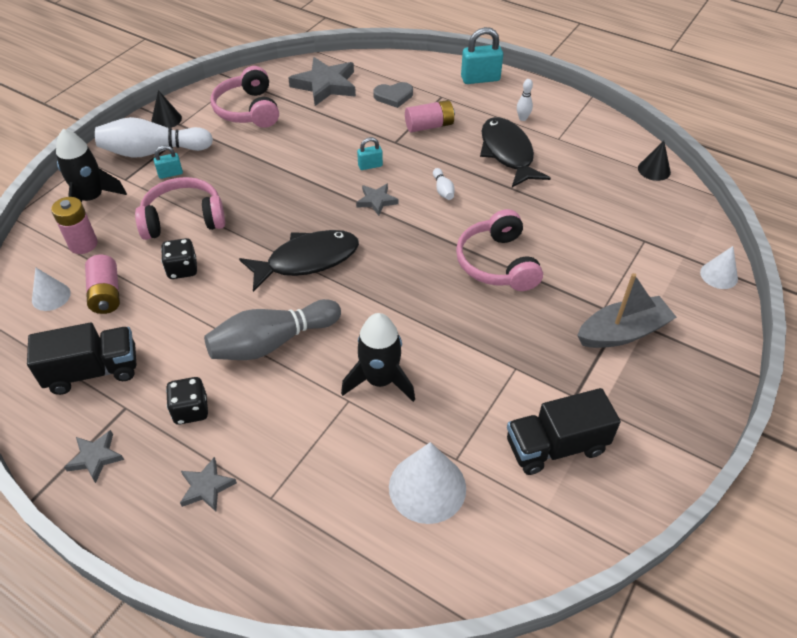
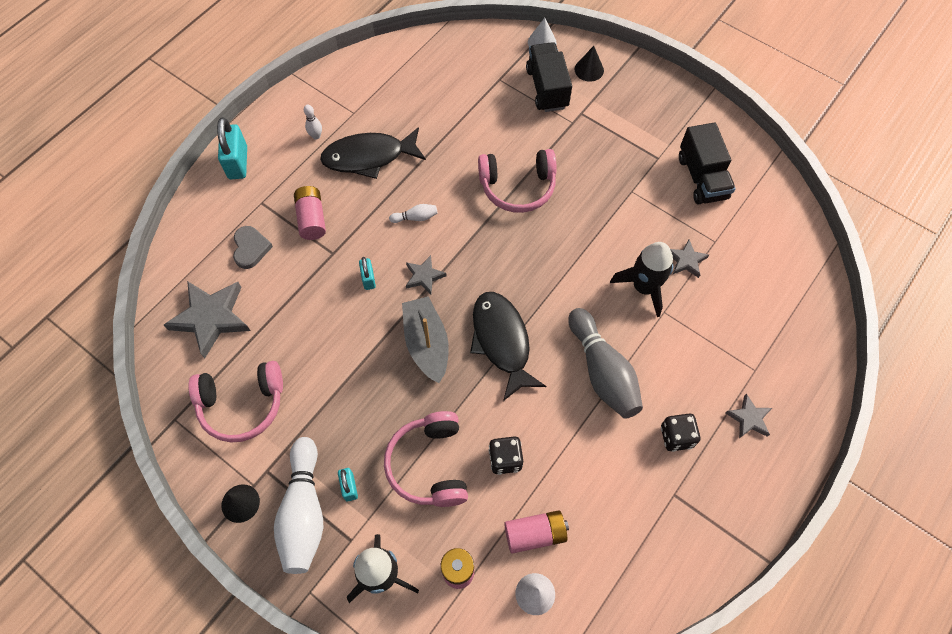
camera: 85 degrees left, 15 degrees up
(93, 371) = (634, 531): black truck -> black truck (547, 88)
(95, 457) = (726, 513): grey star -> grey star (686, 260)
(427, 487) = (739, 262): white cone -> none
(622, 332) = (598, 116): grey boat -> grey boat (427, 343)
(654, 170) = (411, 52): black cone -> black cone (589, 70)

